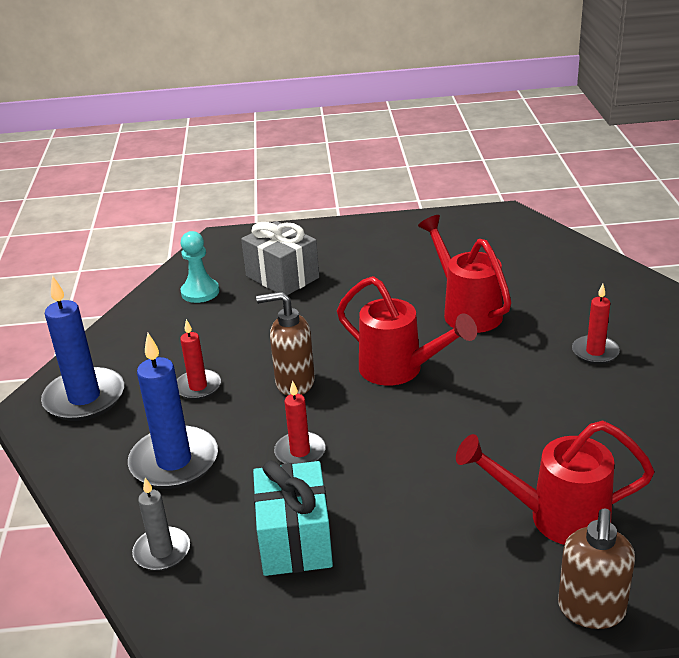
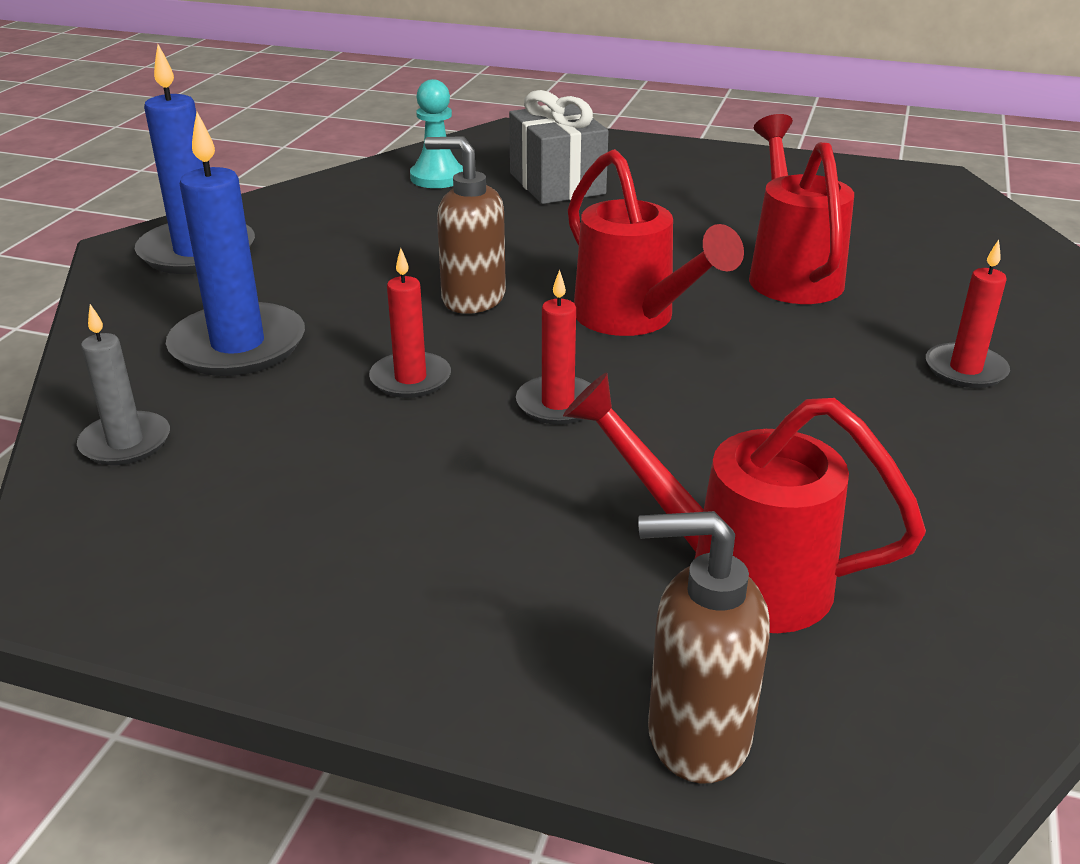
camera: 20 degrees right, 0 degrees up
(198, 387) = (344, 273): red candle -> red candle (558, 404)
(295, 540) = (309, 482): turquoise gift -> none
(591, 610) = (696, 736): brown soap dispenser -> brown soap dispenser turned 60 degrees clockwise

